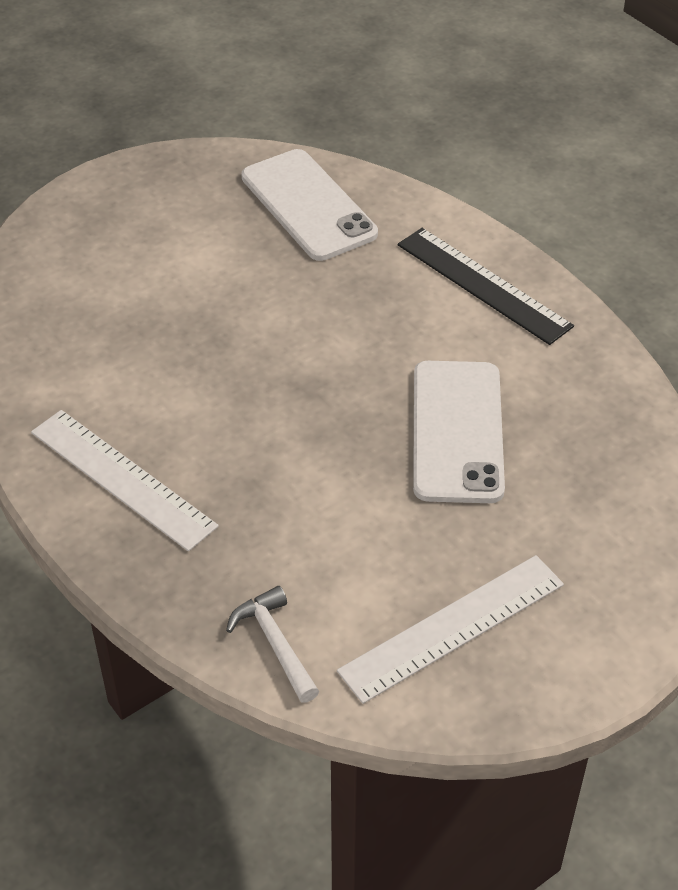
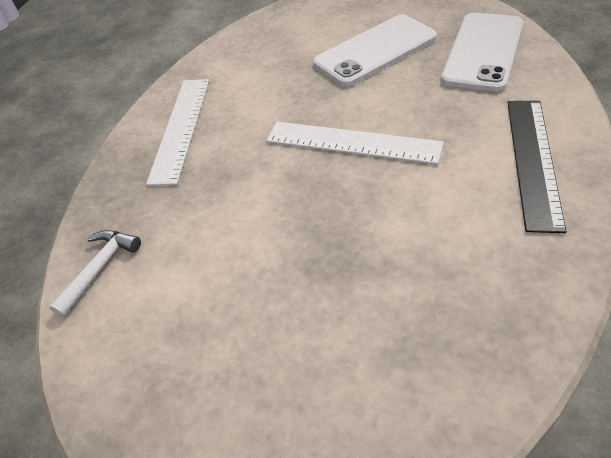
camera: 60 degrees right, 0 degrees up
(452, 627) = (180, 355): white ruler -> white ruler (352, 142)
(457, 431) = (373, 238): white phone -> white phone (375, 51)

